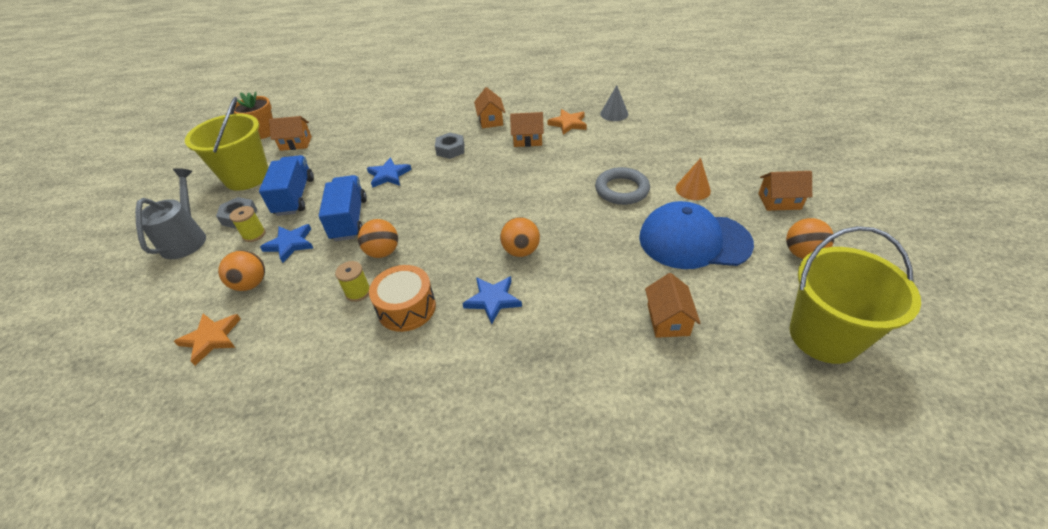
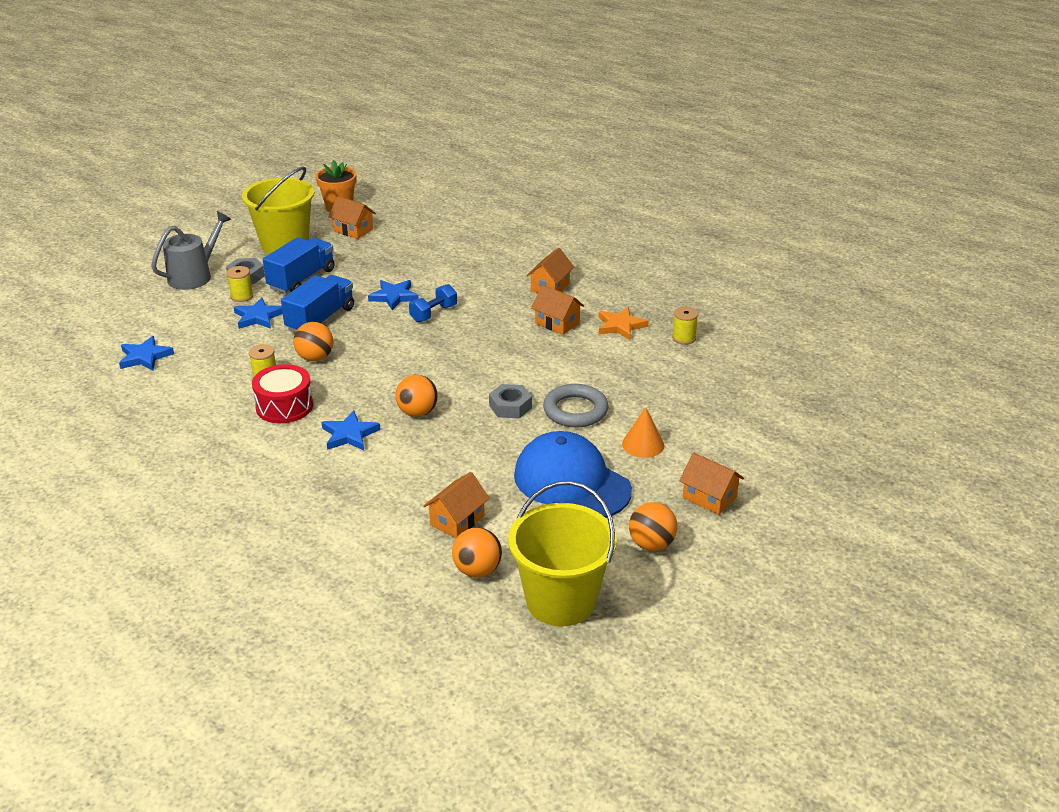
camera: 35 degrees right, 10 degrees down
(211, 338) = (145, 357): orange star -> blue star
(251, 284) = (203, 333): orange ball -> orange ball (477, 570)
(406, 308) = (284, 406): orange drum -> red drum
(435, 173) = (433, 313): none -> blue dumbbell
(450, 150) = (474, 298): grey nut -> grey nut (510, 406)
(614, 114) = (684, 338): grey cone -> yellow spool

